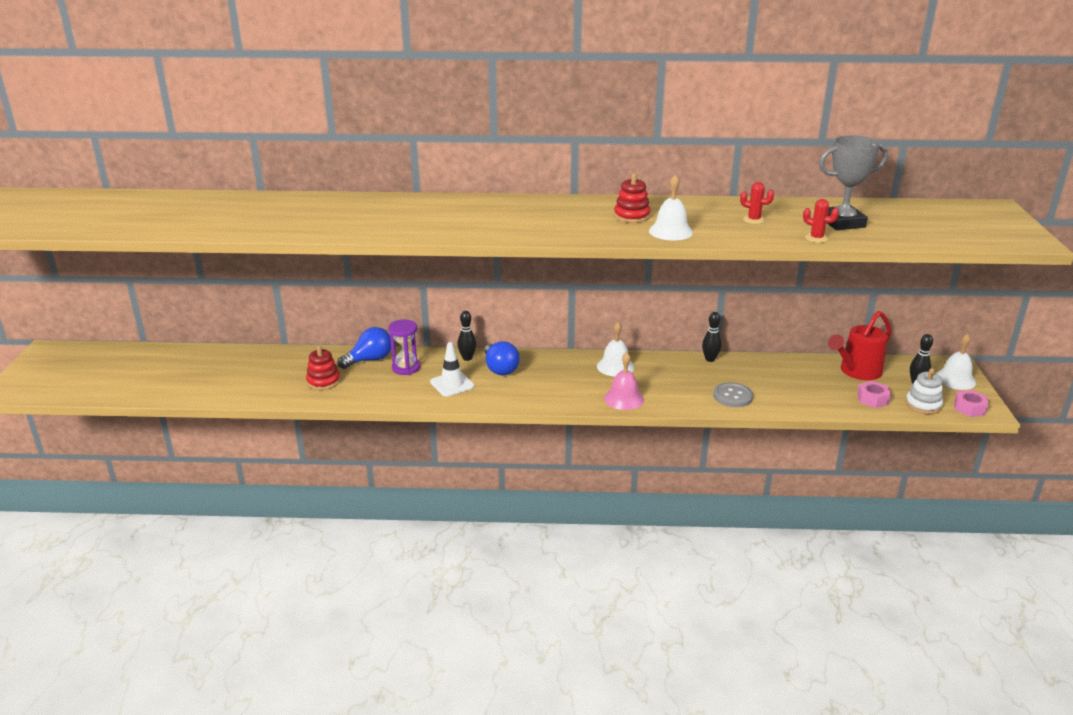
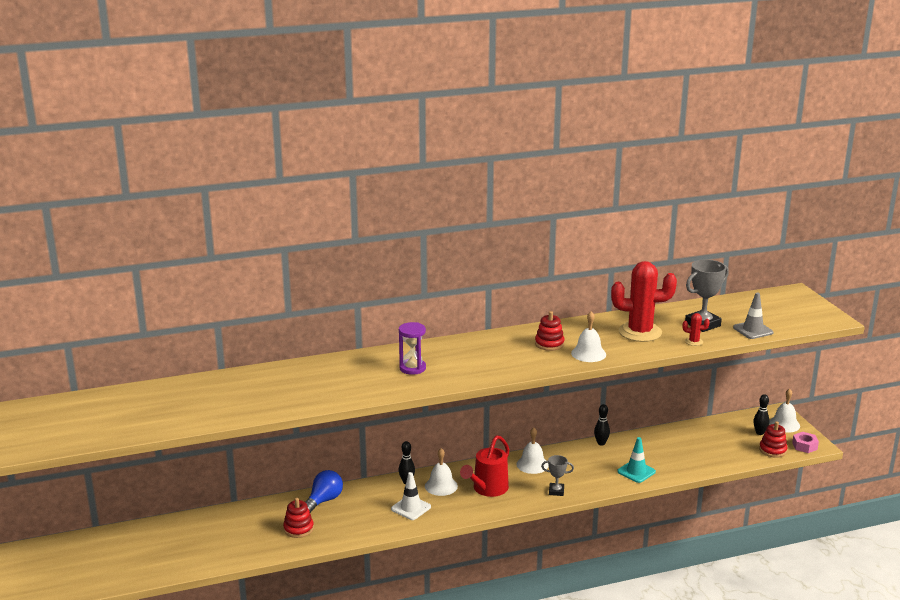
camera: 20 degrees left, 5 degrees down
(406, 368) = (361, 501): purple hourglass -> purple hourglass (412, 368)
(500, 369) = (441, 486): blue light bulb -> white bell
(624, 399) = (556, 491): pink bell -> grey trophy
(732, 396) = (636, 472): grey button -> turquoise traffic cone
(754, 220) = (640, 332): red cactus -> red cactus, size x2.46
(857, 372) = (714, 432): red watering can -> red watering can (487, 489)
(872, 399) = (736, 453): pink nut -> none
(907, 237) = (753, 330): none -> grey traffic cone
(923, 405) = (772, 450): white stacking toy -> red stacking toy

